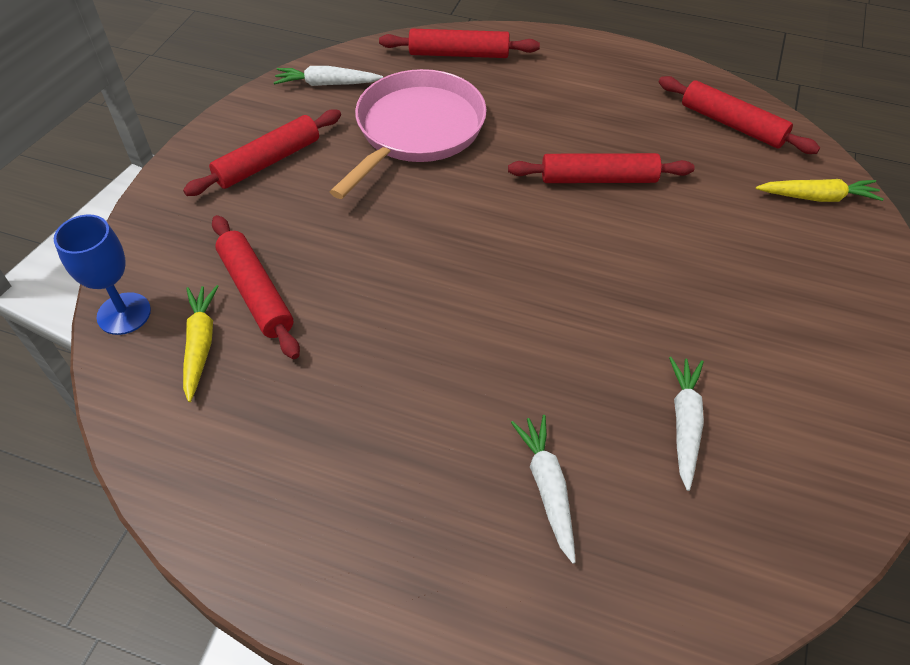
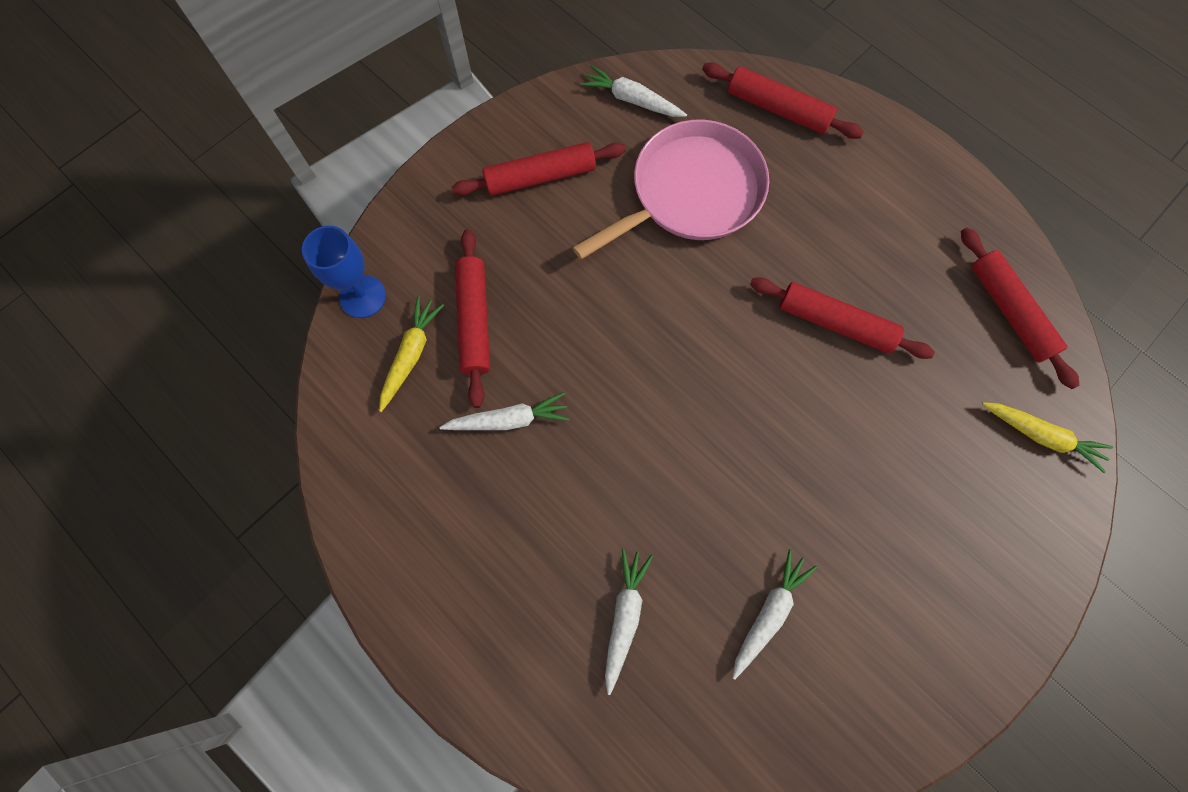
camera: 25 degrees right, 20 degrees up
(334, 362) = (509, 419): none -> white carrot

